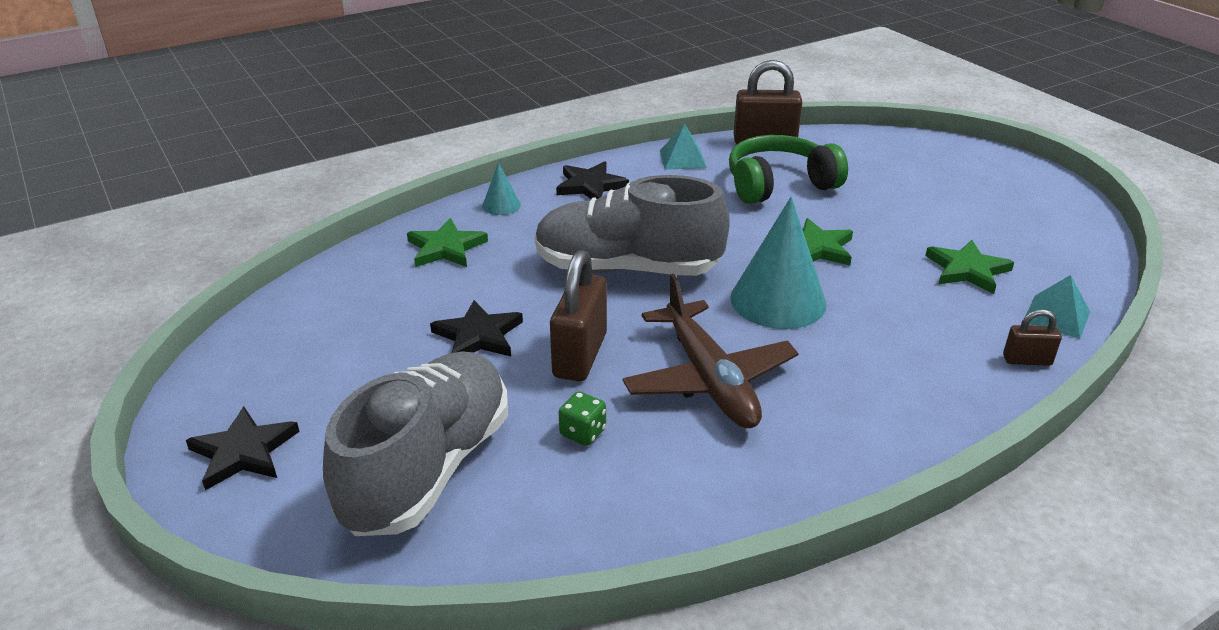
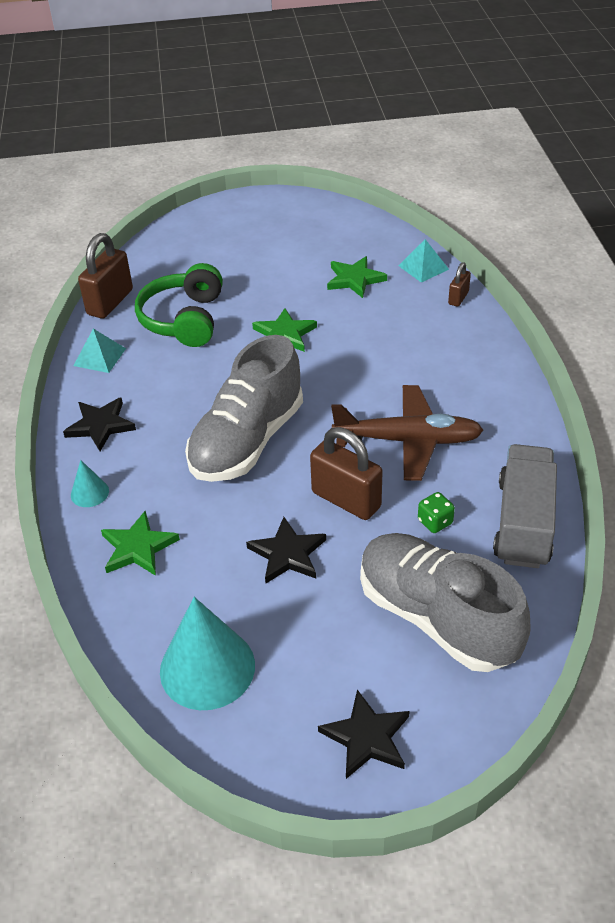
camera: 65 degrees left, 10 degrees up
(625, 515) = (523, 523): none -> grey truck
(778, 300) = (337, 376): turquoise cone -> turquoise cone (207, 668)

